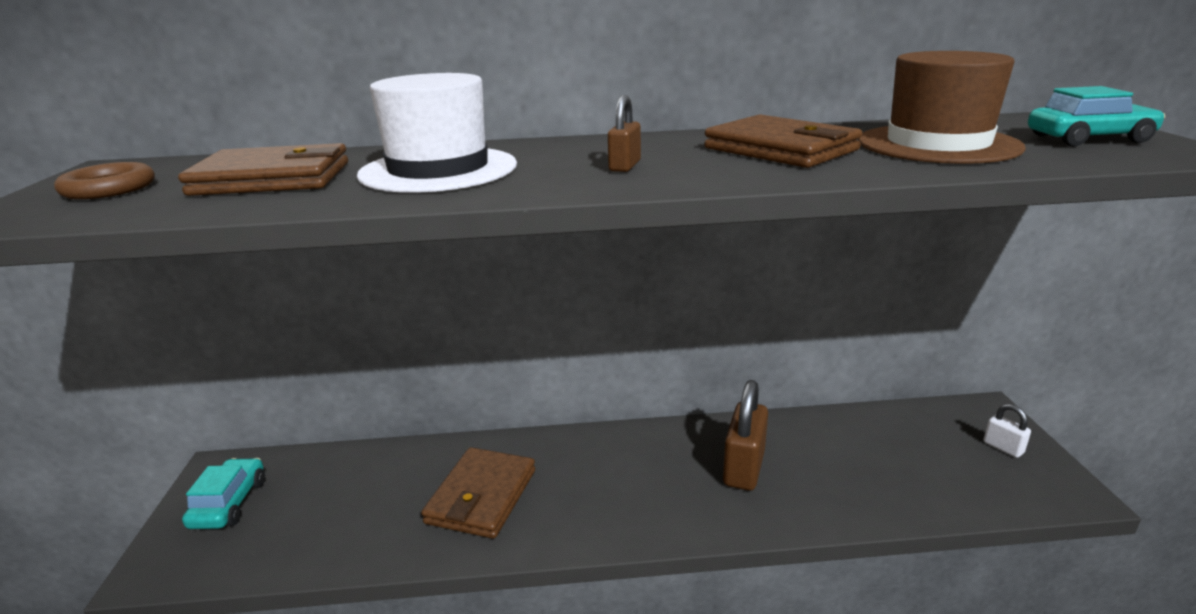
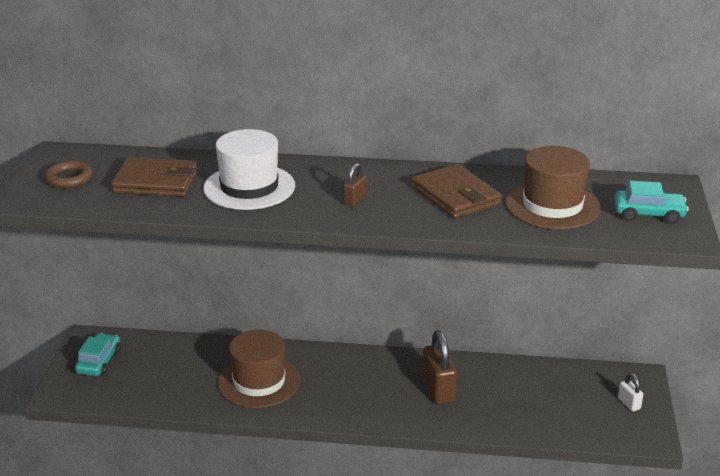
camera: 10 degrees right, 5 degrees up
(482, 496) = (259, 381): brown wallet -> brown hat
(744, 468) = (438, 390): brown padlock -> brown padlock turned 45 degrees counterclockwise

